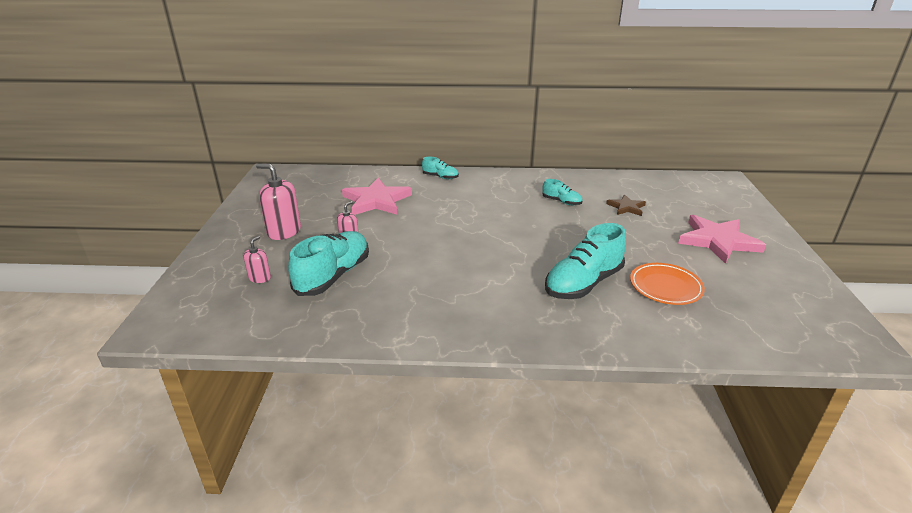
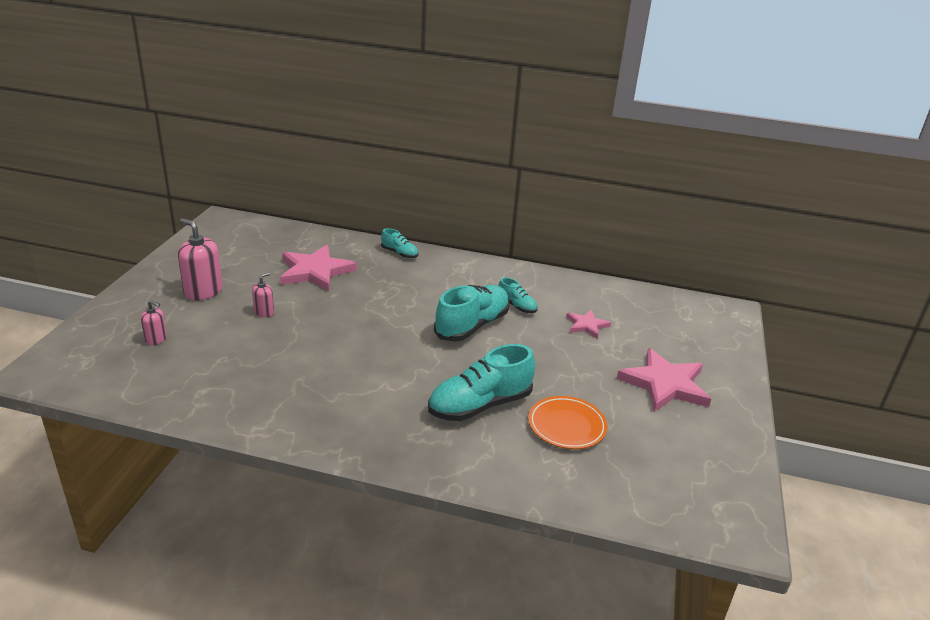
camera: 10 degrees right, 0 degrees up
(260, 278) = (156, 339): pink soap dispenser -> pink soap dispenser turned 75 degrees clockwise
(333, 276) = (228, 350): turquoise shoe -> turquoise shoe (472, 326)
(626, 207) = (586, 325): brown star -> pink star

